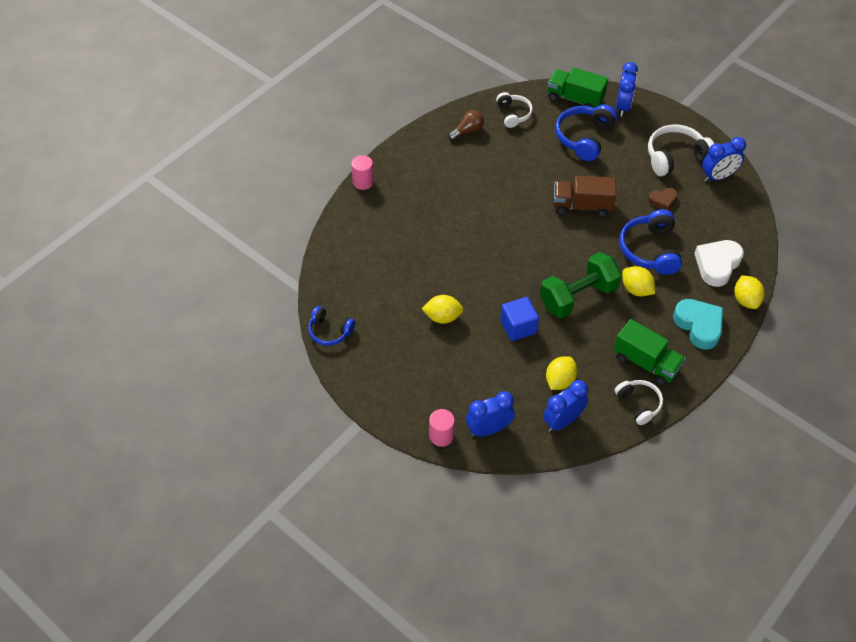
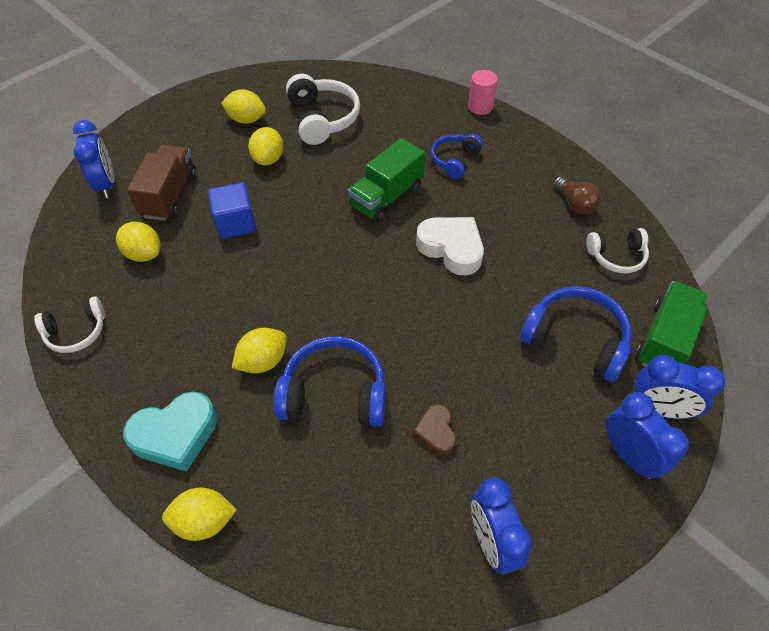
camera: 95 degrees right, 0 degrees up
(330, 331) = (273, 77): blue headphones -> blue headphones (455, 160)
(393, 341) = (246, 120): none -> yellow lemon
(441, 436) = (116, 148): pink cylinder -> none
(562, 421) = (87, 250): blue clock -> blue clock (629, 455)
(578, 296) = (267, 289): green dumbbell -> none
(582, 206) = (430, 317): brown truck -> brown truck (170, 195)
(646, 363) = (136, 351): green truck -> green truck (386, 197)
(676, 157) = (538, 474): white headphones -> white headphones (322, 119)
(717, 265) = (287, 491): white heart -> white heart (451, 248)

